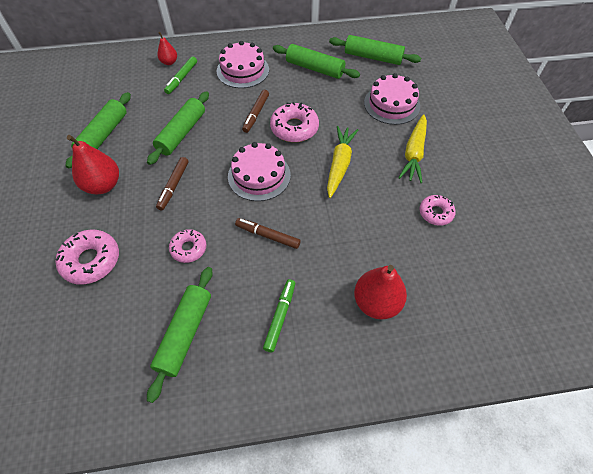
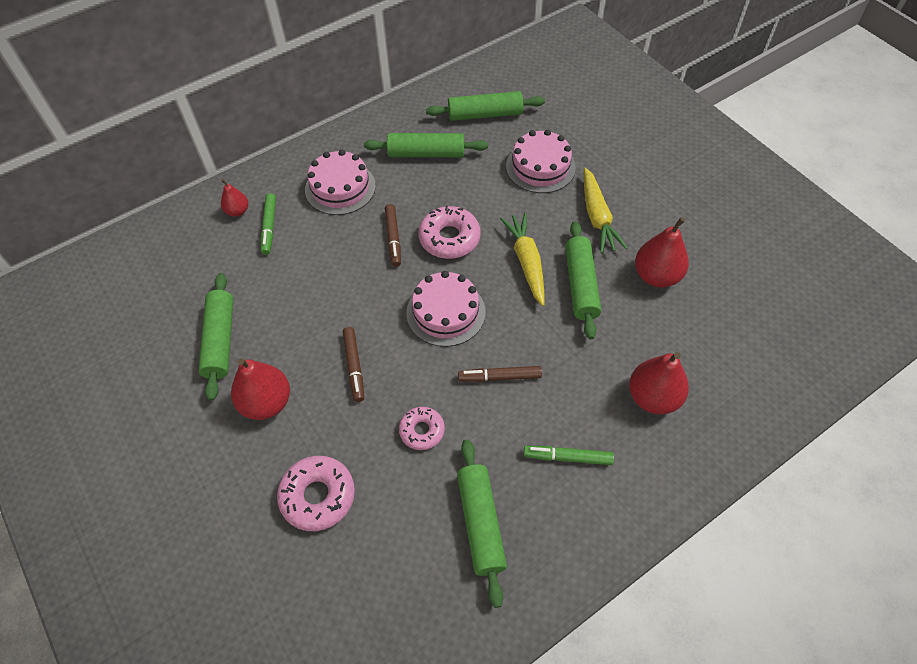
camera: 25 degrees left, 0 degrees up
(182, 133) = (319, 298): green rolling pin -> green rolling pin (580, 285)
(280, 316) = (567, 457): green marker -> green marker turned 75 degrees counterclockwise
(435, 213) = (656, 276): pink donut -> red pear

